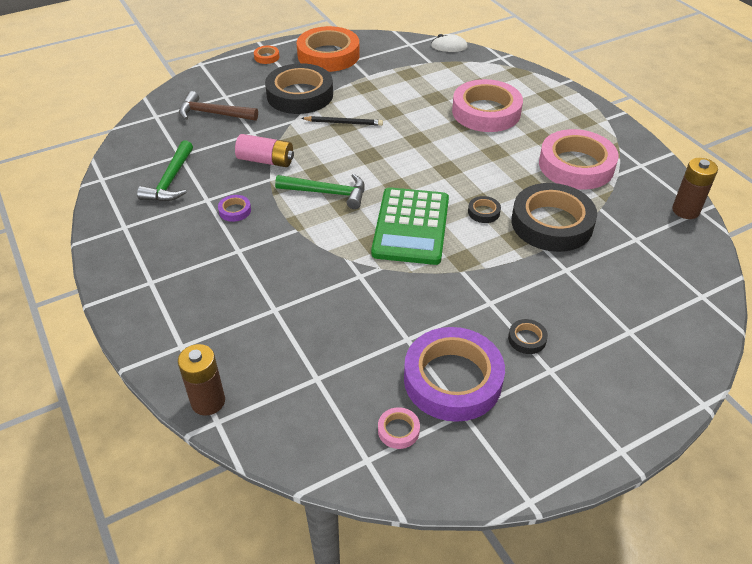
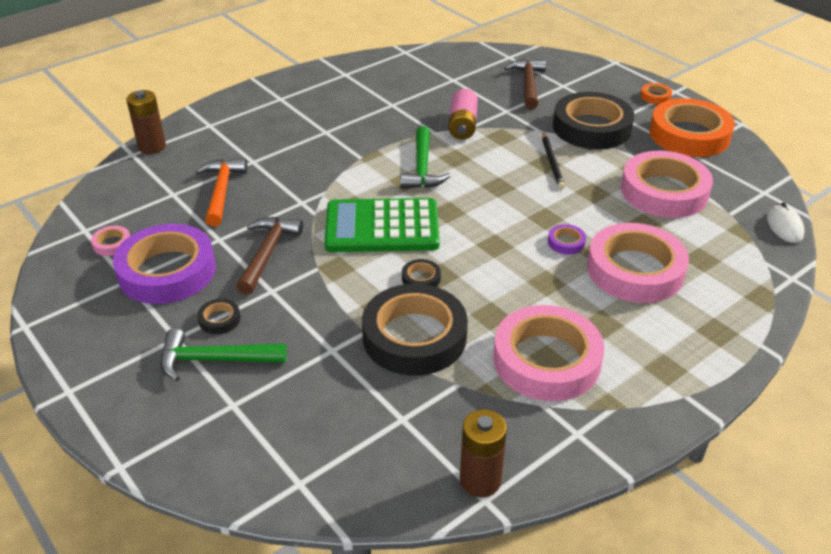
camera: 80 degrees right, 5 degrees down
(171, 181) = (413, 82): green hammer -> green hammer (214, 360)
(235, 211) = (380, 121): purple tape -> purple tape (566, 242)
(324, 336) = (221, 191): none -> orange hammer
(398, 81) = (664, 191): none -> pink tape
(436, 303) = (267, 253): none -> brown hammer

